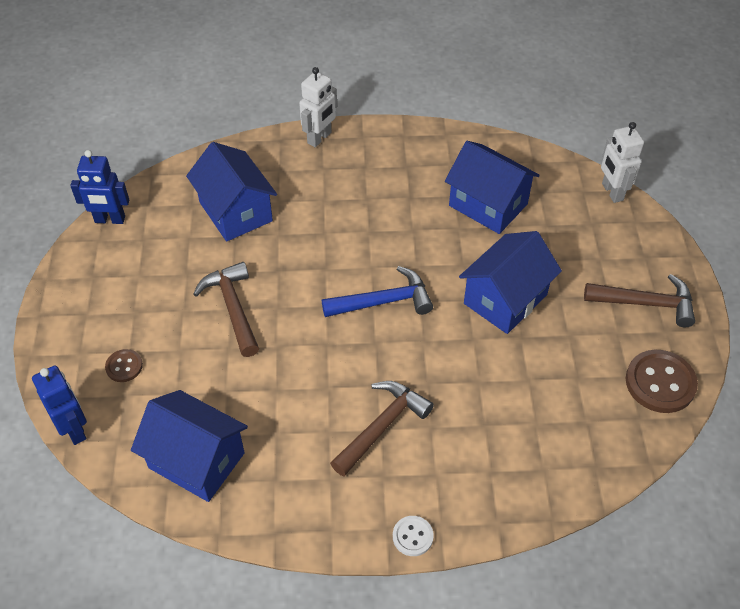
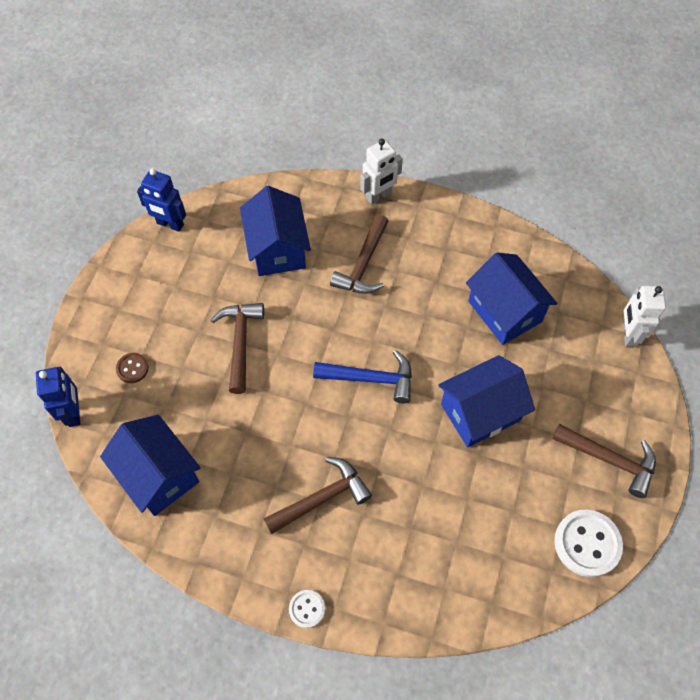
camera: 20 degrees right, 10 degrees up
(330, 202) = (363, 265): none -> brown hammer
(660, 383) = (587, 543): brown button -> white button

